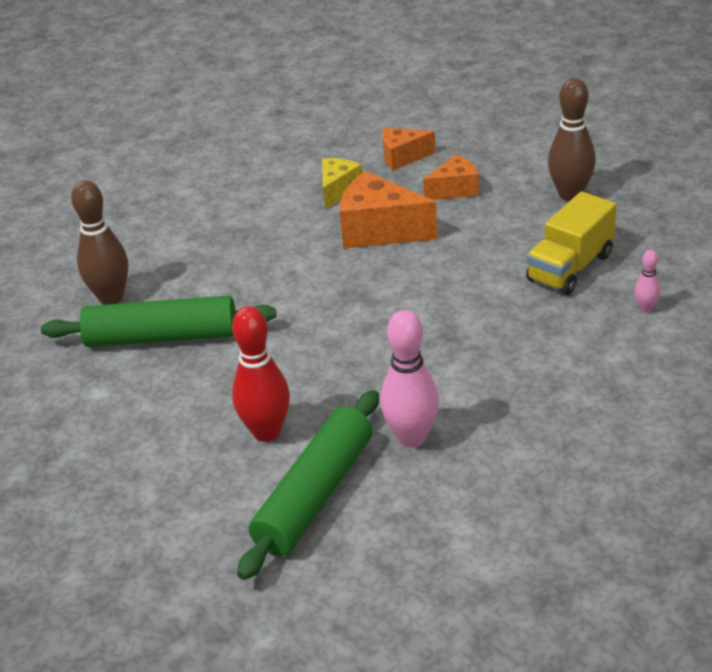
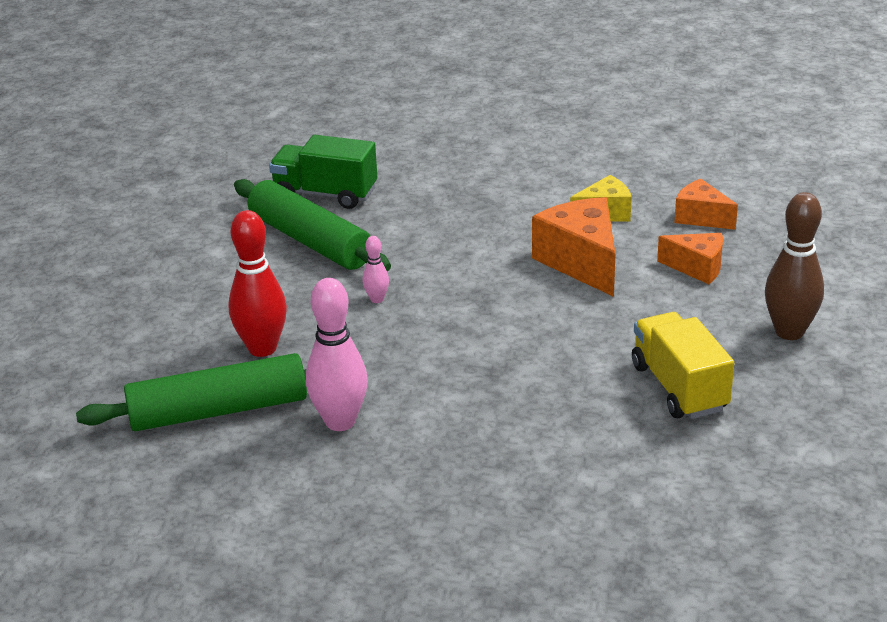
camera: 45 degrees right, 5 degrees down
(111, 297) = (325, 194): brown bowling pin -> green truck
(570, 267) = (679, 387): yellow truck -> yellow truck turned 75 degrees clockwise
(646, 308) = (683, 461): pink bowling pin -> pink bowling pin (377, 299)

